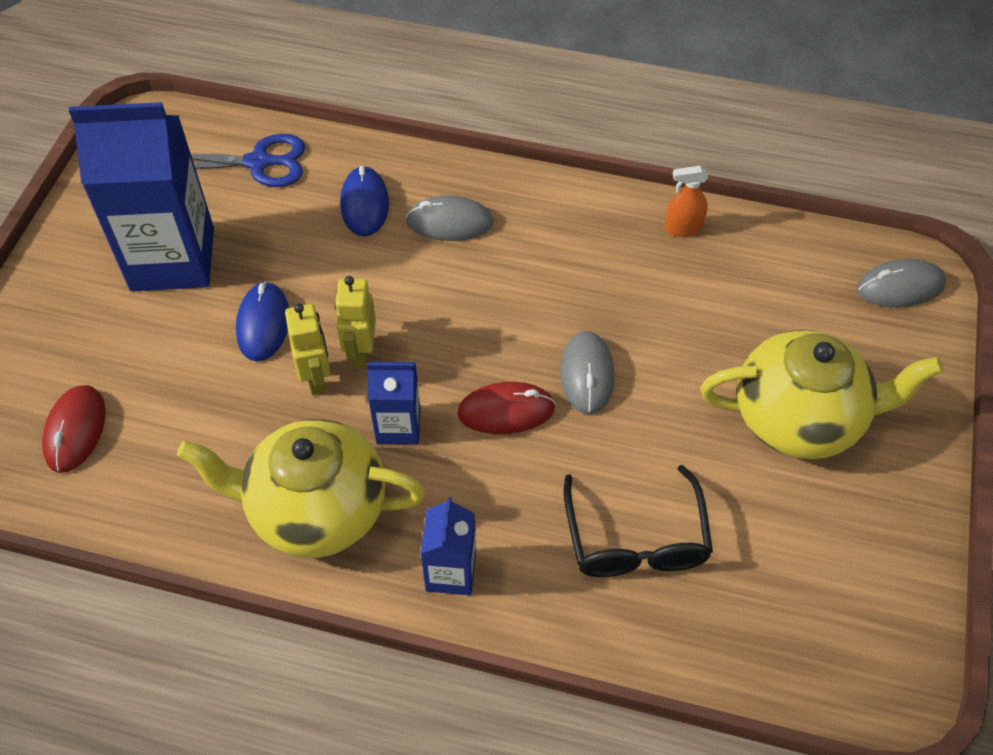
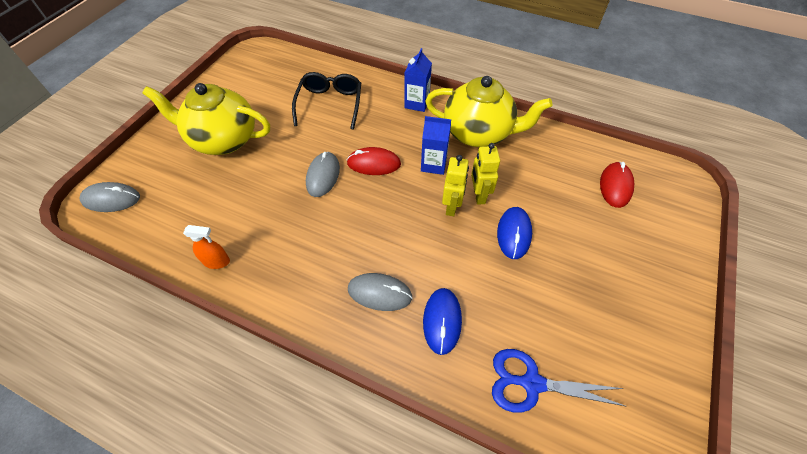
camera: 170 degrees left, 0 degrees up
(173, 259) = (586, 294): blue carton -> none

